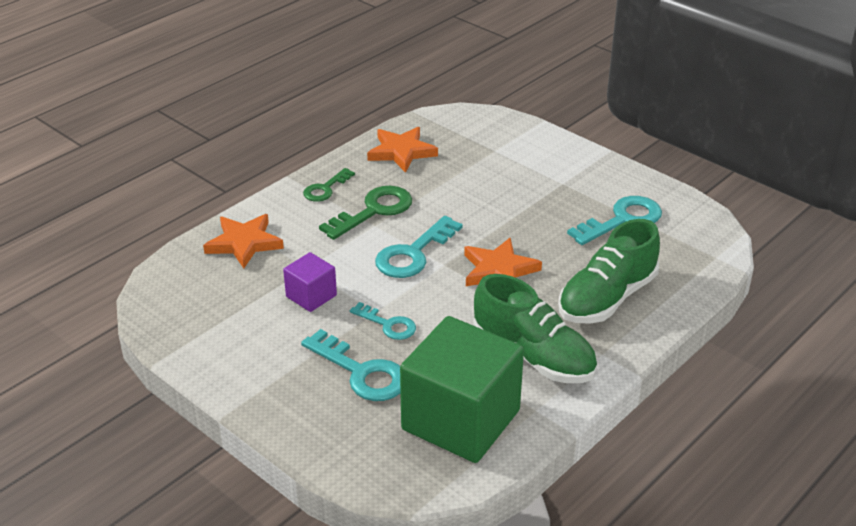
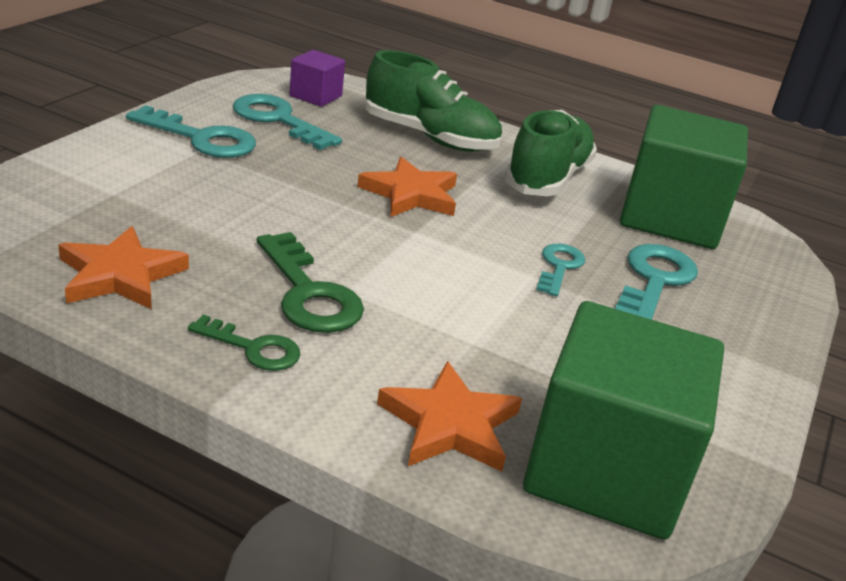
camera: 110 degrees left, 5 degrees down
(189, 289) = (605, 470): none -> green cube
(311, 296) = (543, 334): purple cube -> purple cube (315, 96)
(373, 211) = (309, 293): green key -> green key turned 150 degrees counterclockwise
(413, 253) = (404, 254): turquoise key -> turquoise key (201, 138)

